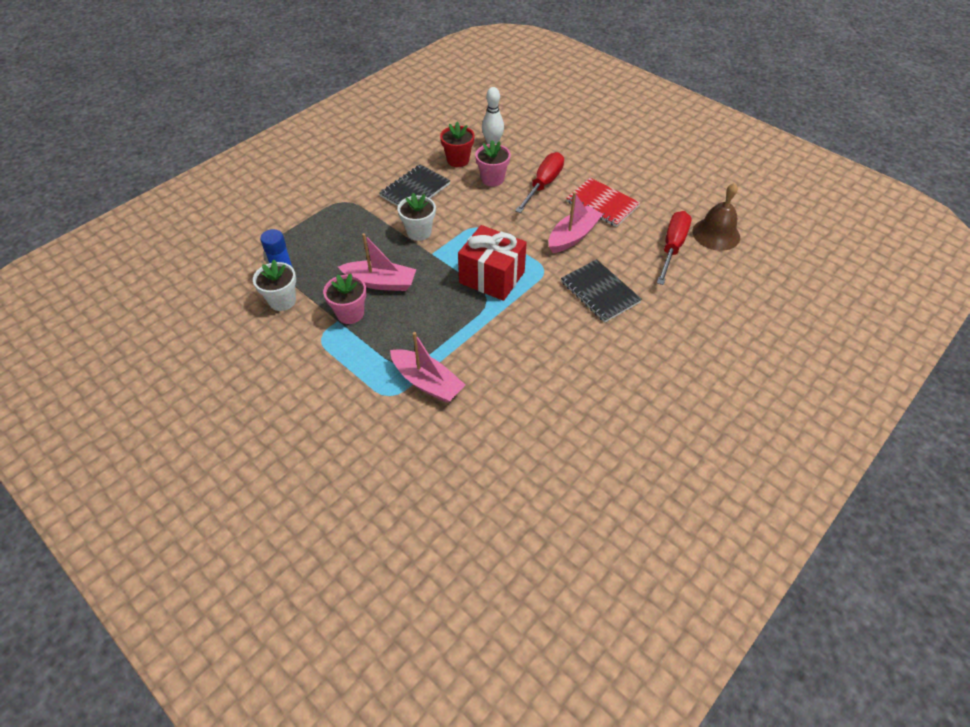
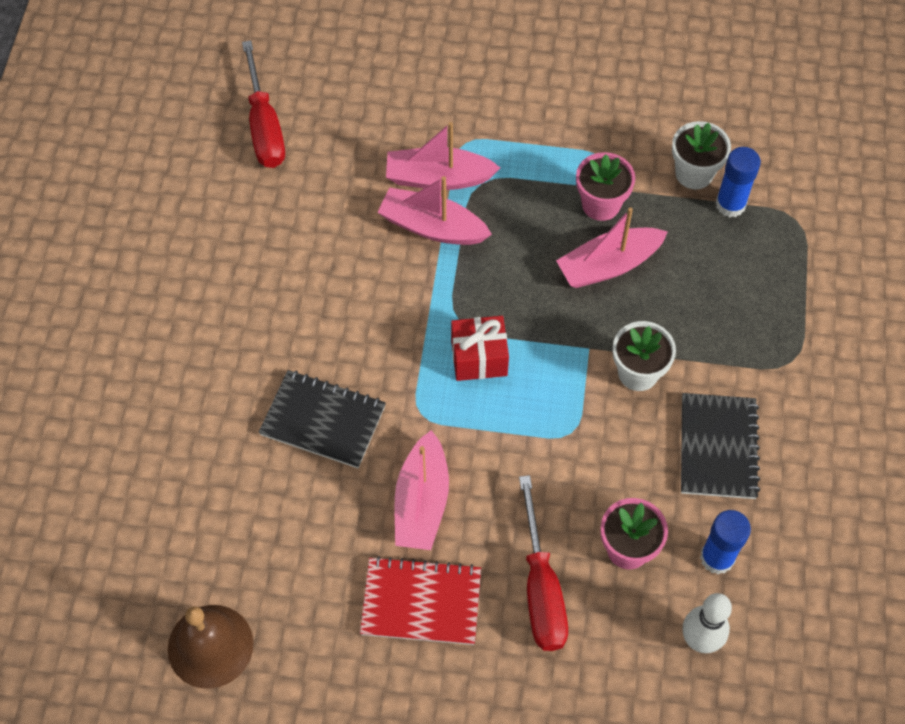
camera: 145 degrees right, 10 degrees up
(457, 355) = (432, 227): none -> pink boat
(458, 160) = (717, 558): red flower pot -> blue glue stick
(492, 277) = (479, 358): red gift -> red gift, size x0.65
(672, 247) = (265, 571): red screwdriver -> red screwdriver (264, 126)

